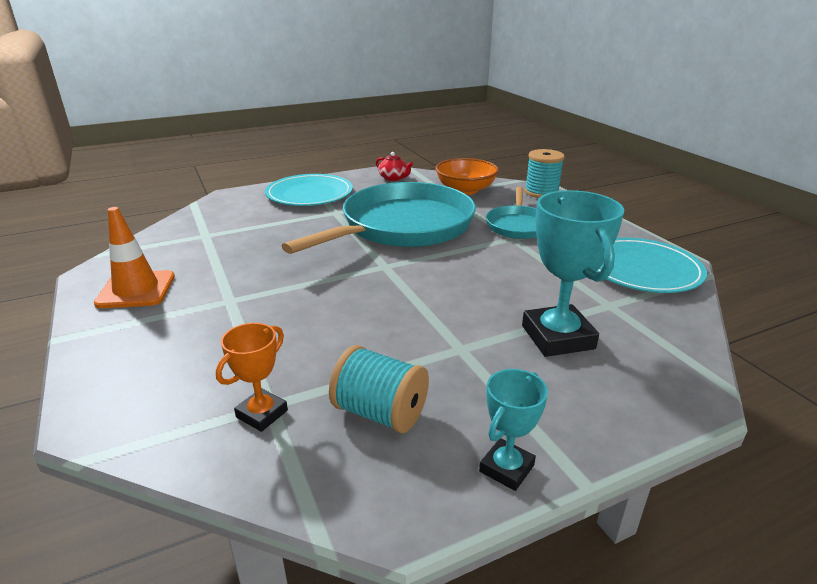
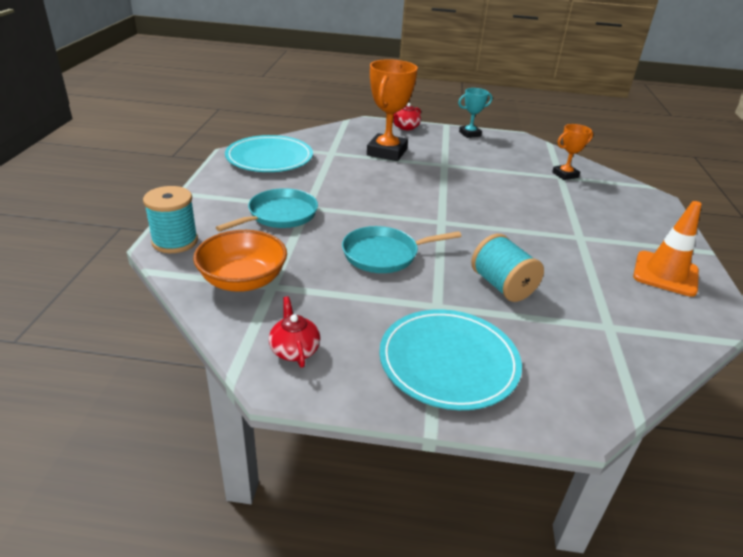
camera: 150 degrees left, 5 degrees up
(380, 413) = (507, 159): turquoise spool -> turquoise spool (502, 286)
(403, 226) = (384, 254): turquoise pan -> turquoise pan, size x0.50
(557, 337) = (387, 152): turquoise trophy -> orange trophy
(626, 420) = (406, 127): none -> red teapot

